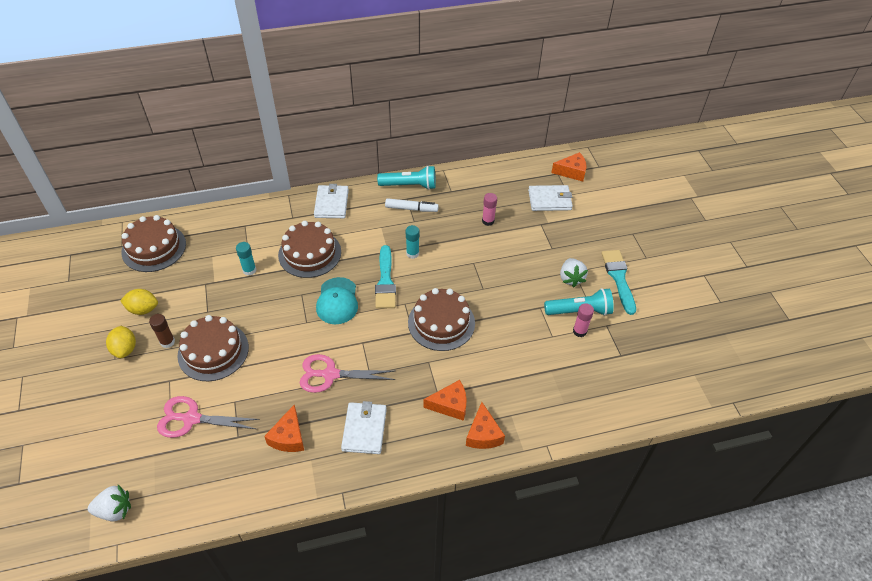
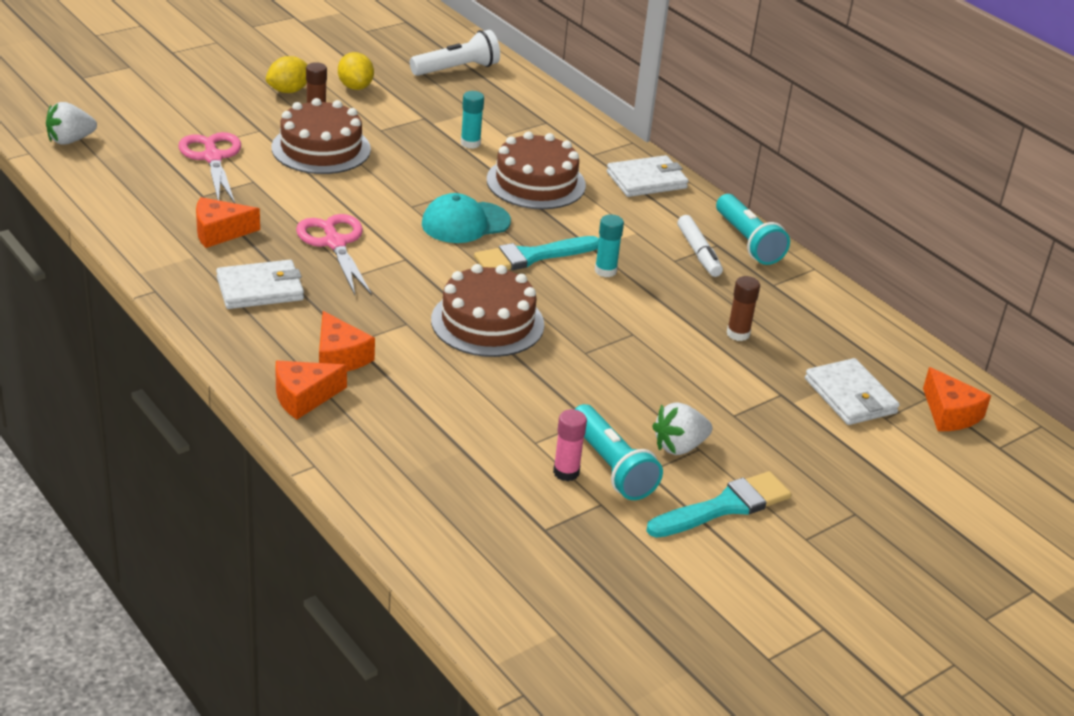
camera: 65 degrees right, 15 degrees down
(115, 510) = (70, 140): white strawberry -> white strawberry turned 90 degrees clockwise
(154, 248) = (457, 69): brown cake -> white flashlight
(488, 221) = (738, 334): pink glue stick -> brown glue stick

